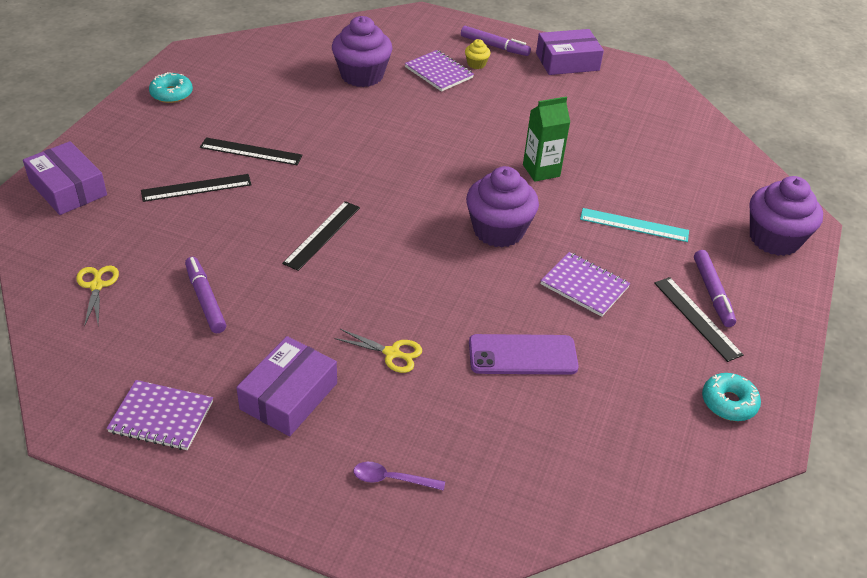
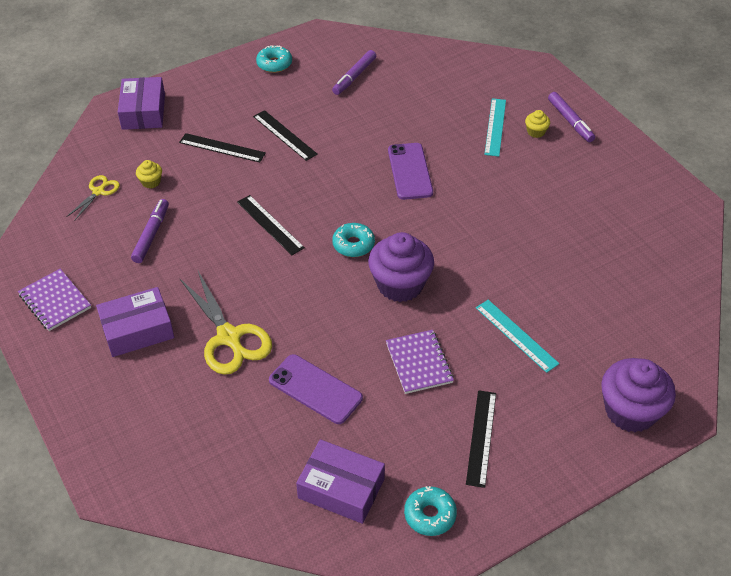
camera: 40 degrees right, 5 degrees up
(150, 251) = (151, 182): none -> yellow cupcake
(322, 235) = (270, 224): black ruler -> black ruler turned 75 degrees clockwise
(362, 75) = (429, 104): purple cupcake -> none
(392, 353) = (229, 337): yellow scissors -> yellow scissors, size x1.91
(392, 479) = (143, 422): purple spoon -> none
(405, 135) = (410, 171): none -> purple phone
(421, 217) = (353, 244): none -> turquoise donut
(439, 72) = (495, 127): purple notebook -> turquoise ruler
(541, 170) = (489, 251): green carton -> none
(567, 62) = (622, 162): purple box -> purple box (341, 489)
(712, 293) = (518, 425): purple marker -> purple marker (354, 77)

